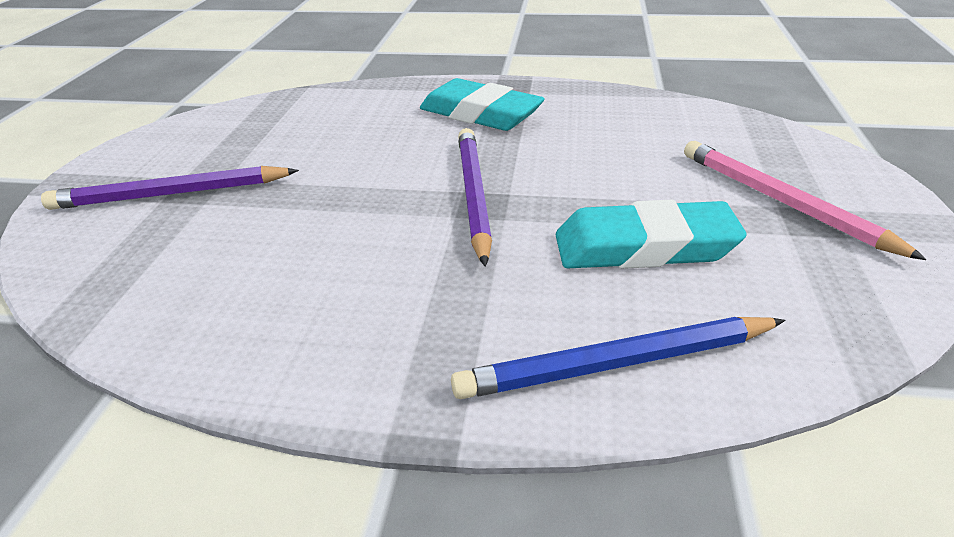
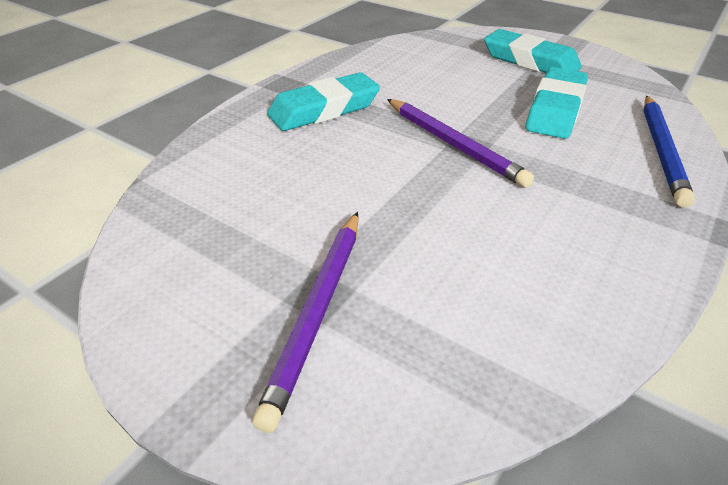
camera: 65 degrees left, 5 degrees up
(474, 194) = (453, 145): purple pencil -> purple pencil turned 150 degrees counterclockwise
(782, 201) = (530, 61): pink pencil -> turquoise eraser

